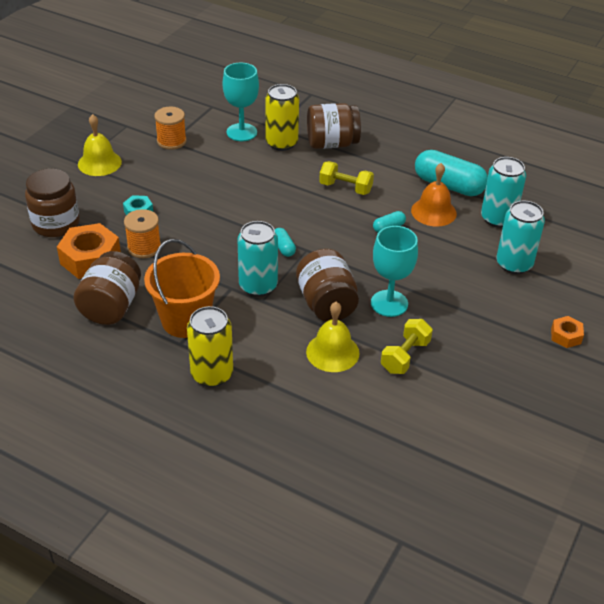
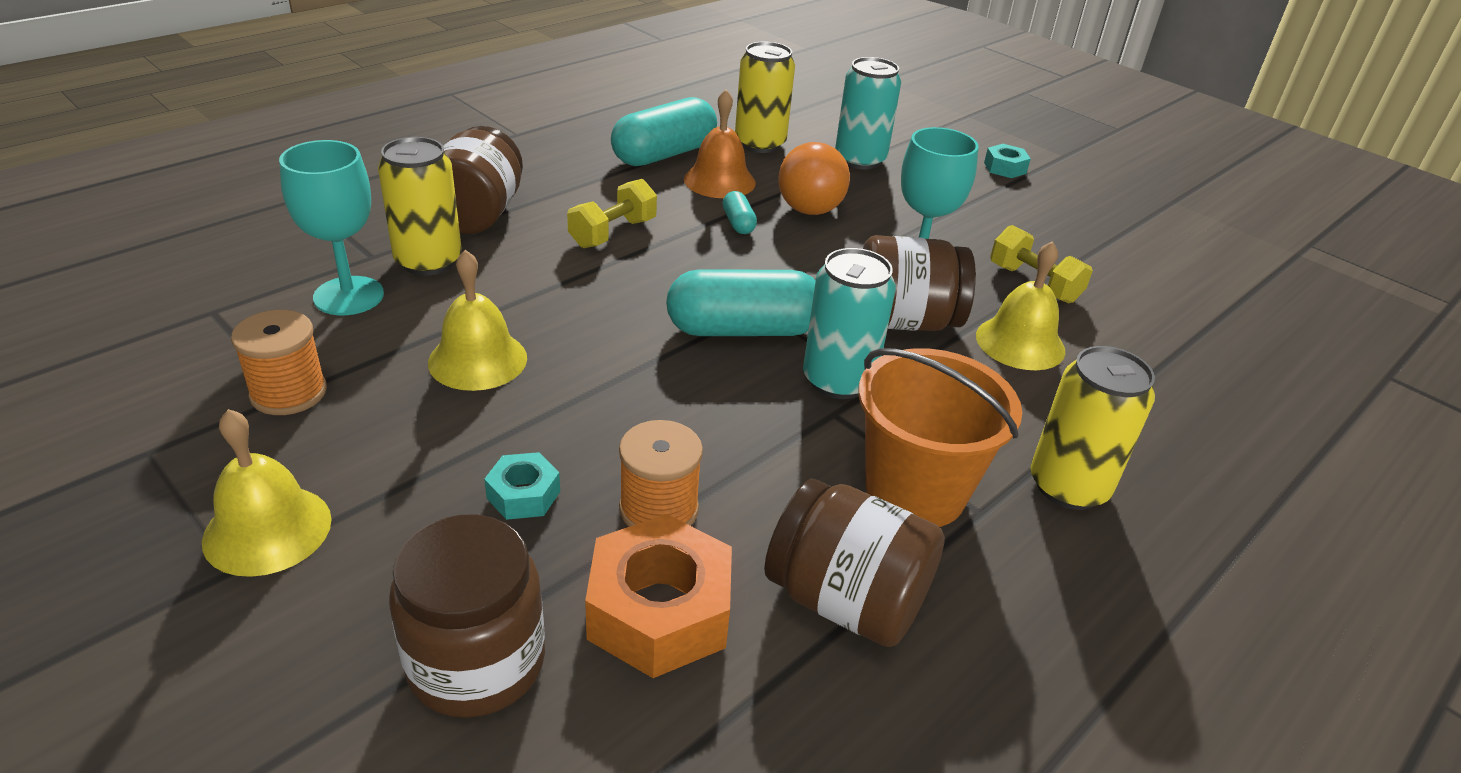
camera: 75 degrees left, 5 degrees down
(216, 177) = (477, 360): none -> yellow bell
(283, 248) = (743, 330): turquoise capsule -> turquoise capsule, size x2.19
(438, 251) = (811, 201): none -> orange light bulb
(498, 218) = (760, 143): turquoise can -> yellow can
(566, 336) = (1005, 168): orange nut -> turquoise nut

